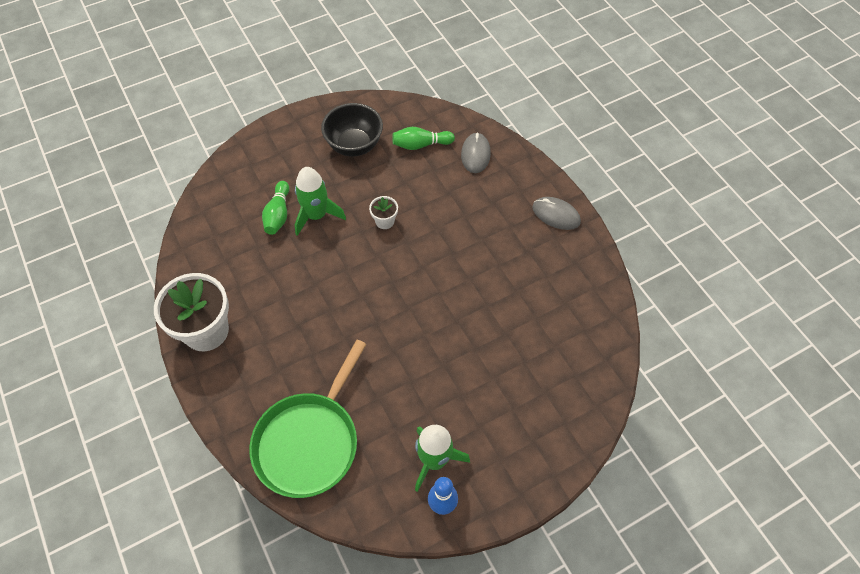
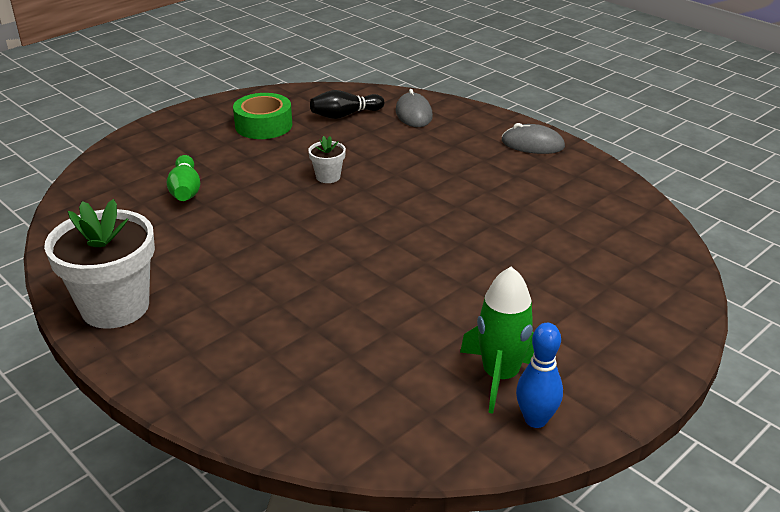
camera: 15 degrees left, 25 degrees down
(309, 442) = (310, 391): green pan -> none
(316, 215) = (237, 184): green rocket -> none
(354, 145) = (263, 125): black bowl -> green tape
(420, 145) = (345, 115): green bowling pin -> black bowling pin

